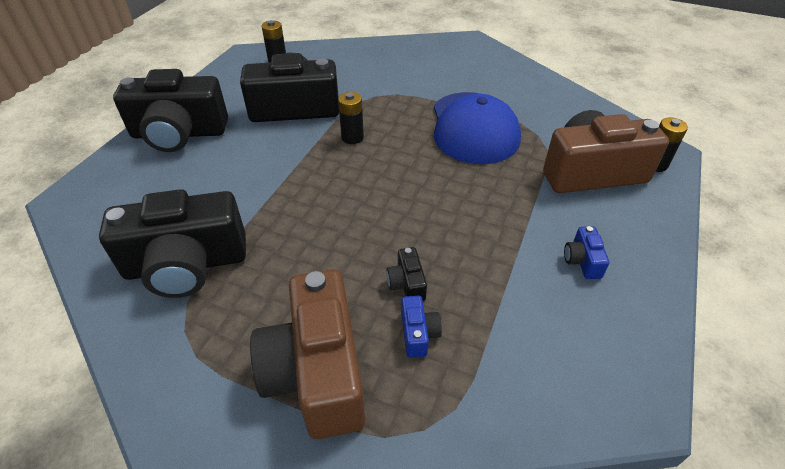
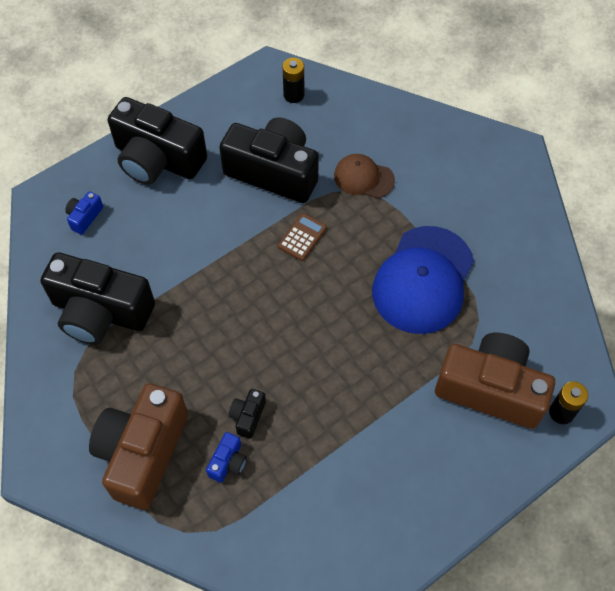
camera: 30 degrees right, 15 degrees up
(352, 137) = (302, 237): black battery -> brown calculator
(373, 88) = (363, 178): none -> brown cap
(582, 261) = (400, 472): blue camera -> blue camera (84, 217)

